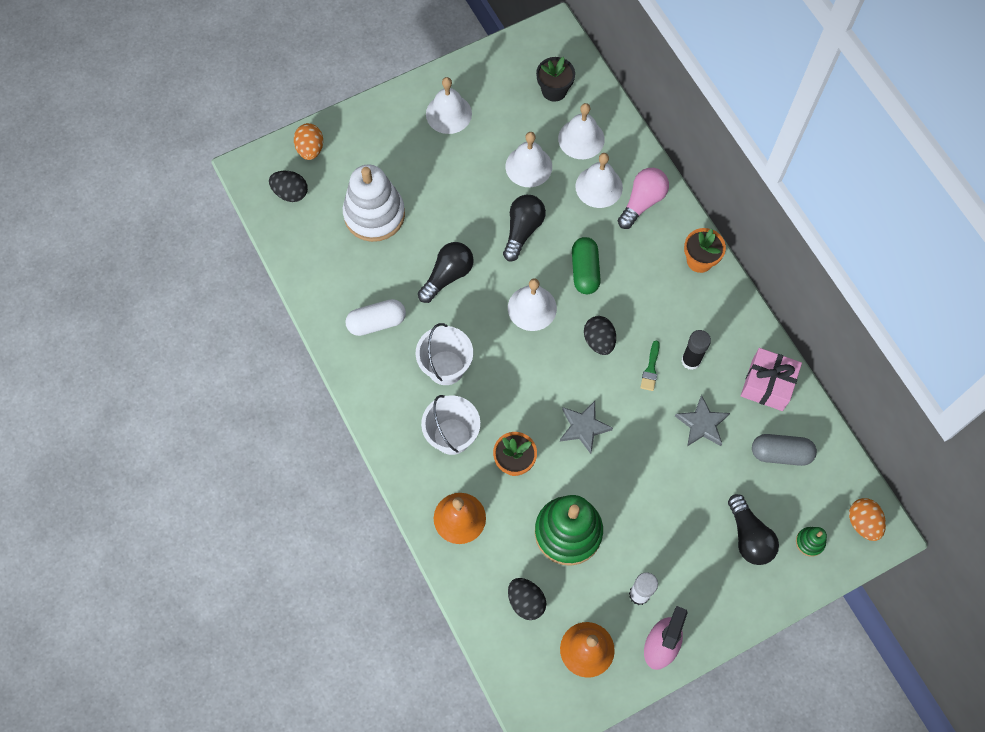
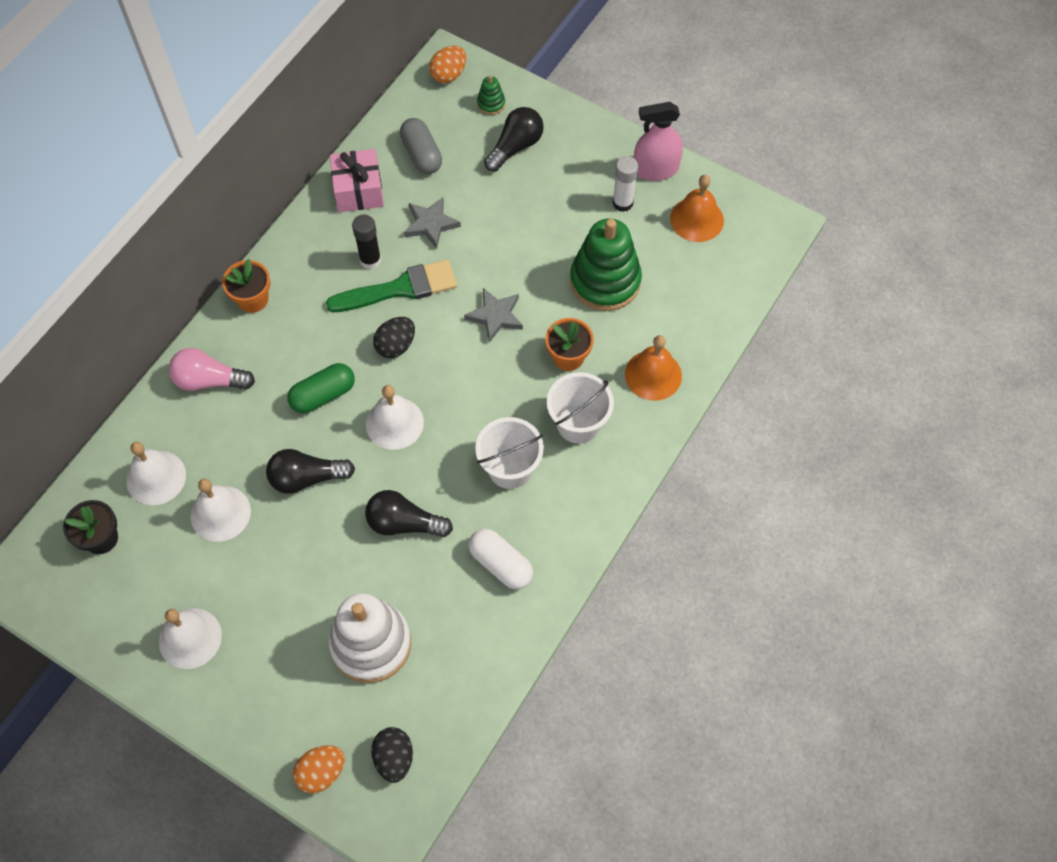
camera: 120 degrees left, 5 degrees down
(526, 601) = (690, 283): black egg -> none
(599, 186) = (211, 430): white bell -> none
(650, 369) = (399, 289): green brush -> green brush, size x2.20

